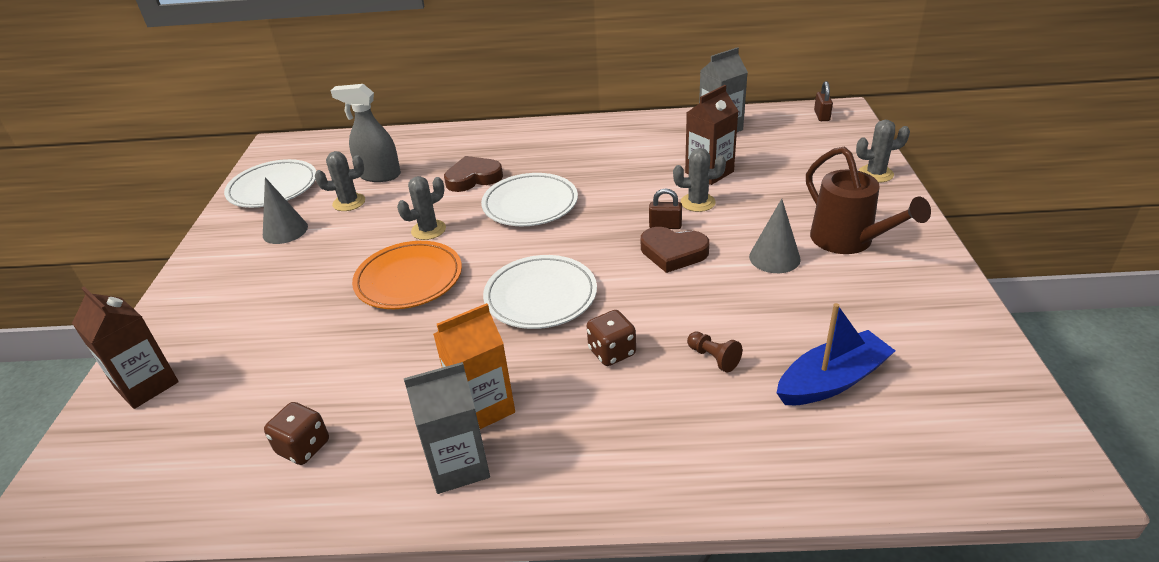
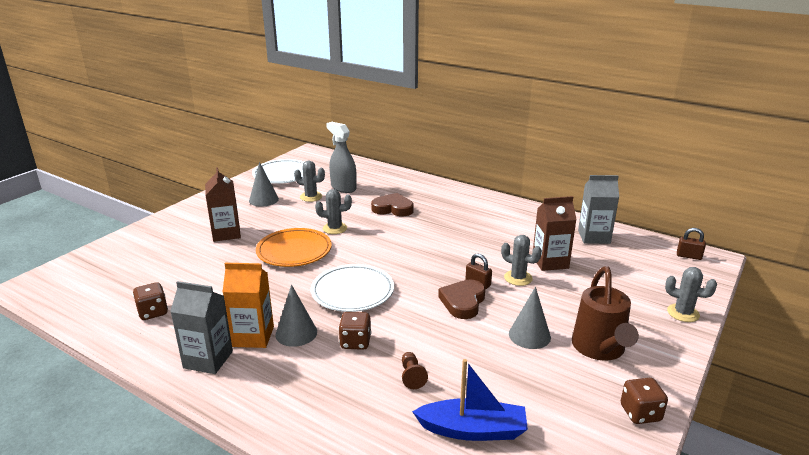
camera: 30 degrees right, 10 degrees down
(146, 385) = (125, 250): brown carton -> brown carton (226, 233)
(530, 204) = (408, 237): white plate -> none
(531, 376) = (296, 333): none -> grey cone
(673, 253) = (463, 302): brown heart -> brown heart turned 60 degrees clockwise
(821, 116) = (689, 256): brown padlock -> brown padlock turned 75 degrees clockwise
(944, 286) = (640, 413): none -> brown dice

